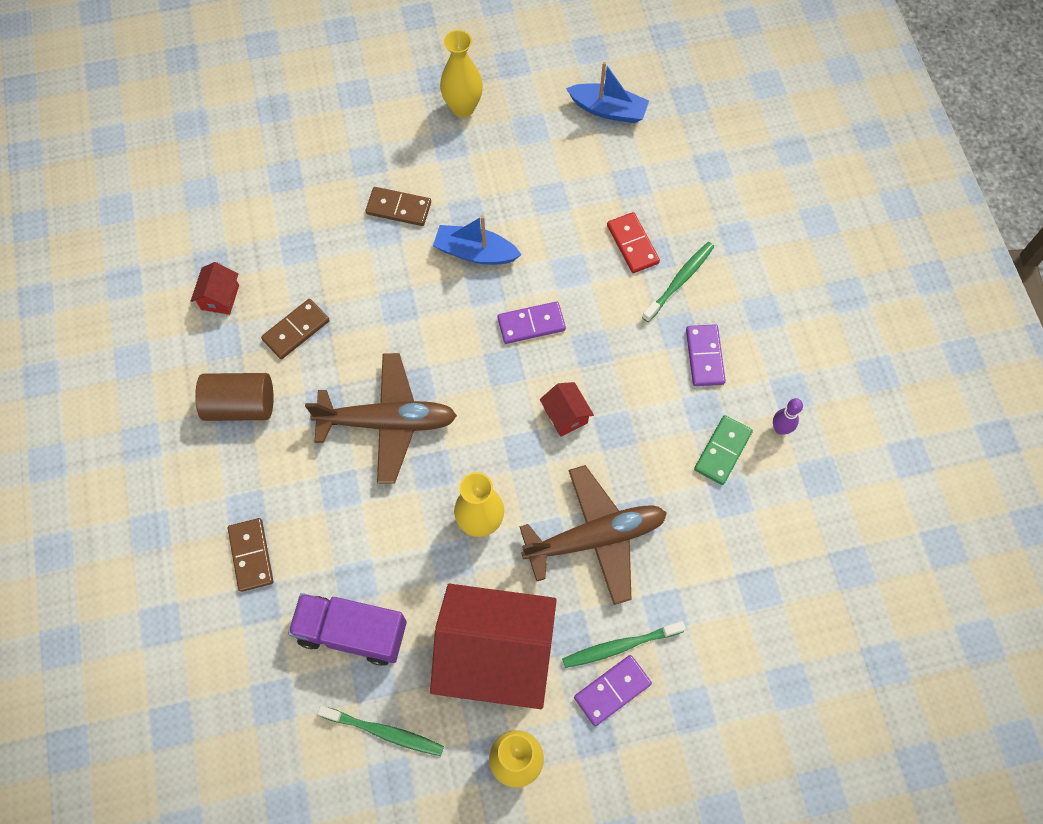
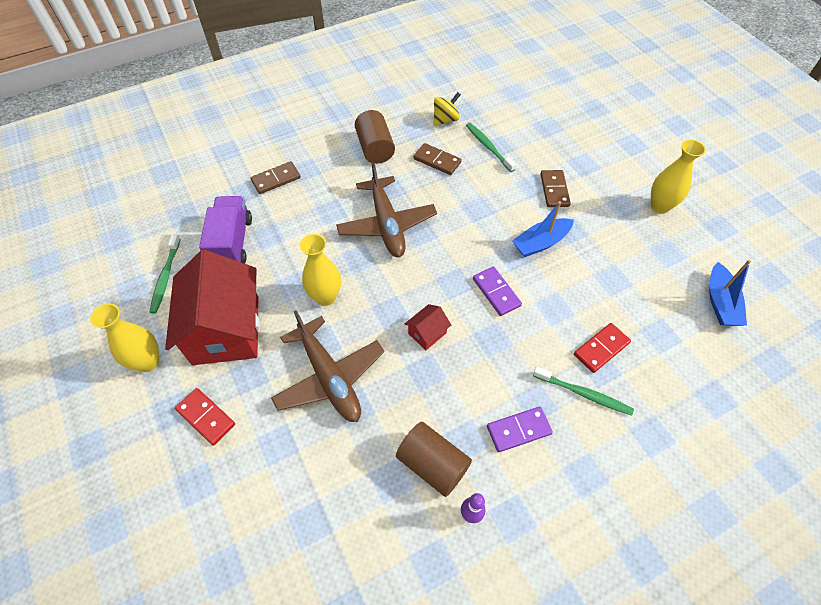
camera: 75 degrees right, 10 degrees down
(220, 297) = (445, 120): red house -> yellow spinning top
(475, 252) = (540, 243): blue boat -> blue boat turned 120 degrees counterclockwise
(612, 691) = (206, 417): purple domino -> red domino
(619, 646) = (242, 415): green toothbrush -> green toothbrush (488, 147)
(722, 451) = (432, 464): green domino -> brown cylinder

